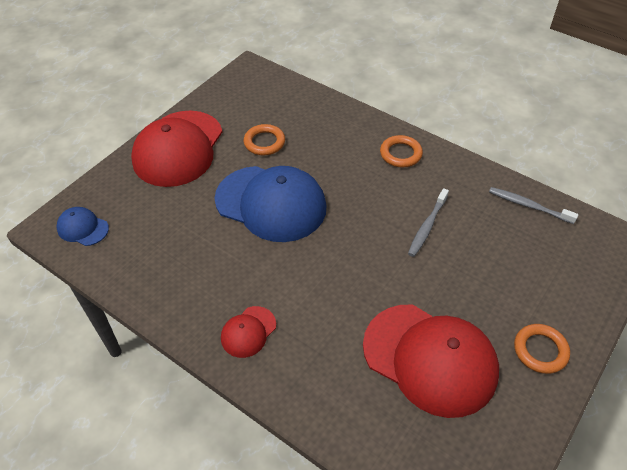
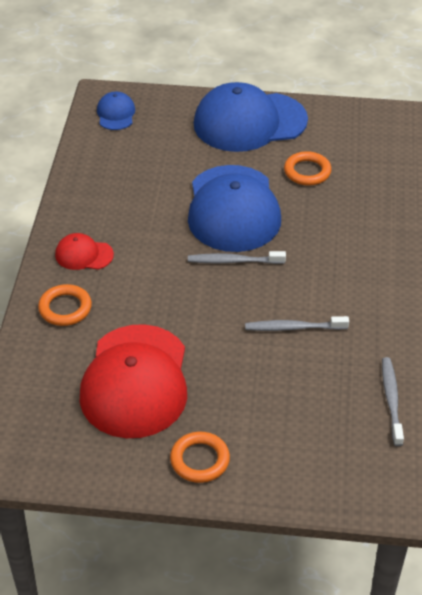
camera: 60 degrees right, 5 degrees down
(178, 148) = (249, 122): red cap -> blue cap
(331, 229) = (234, 261): none -> grey toothbrush
(400, 154) = (380, 273): orange ring -> orange ring (65, 308)

